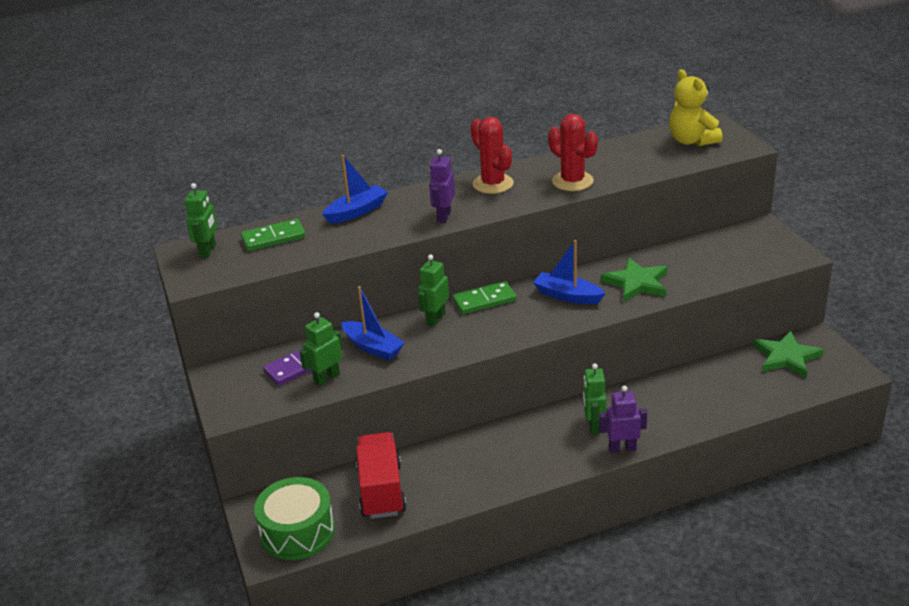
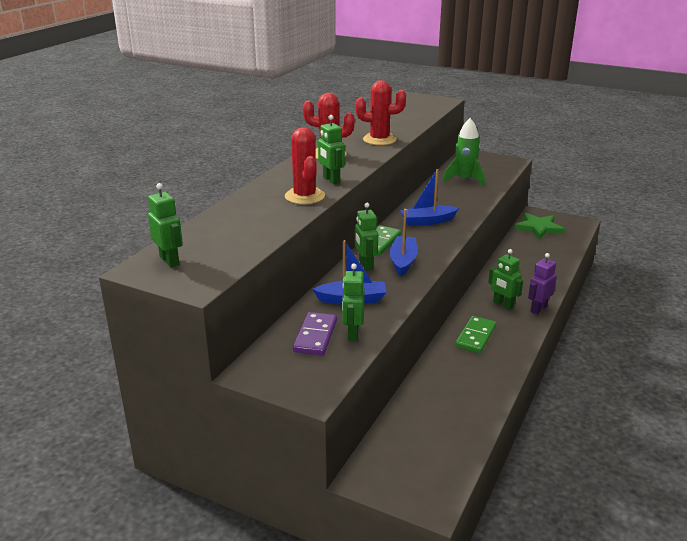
camera: 45 degrees left, 5 degrees down
(273, 238) = (216, 233): green domino -> green domino (475, 336)
(297, 531) = (426, 473): green drum -> none
(356, 212) = (256, 197): blue boat -> blue boat (403, 261)
(381, 491) = (440, 410): red truck -> none
(393, 226) = (304, 196): none -> red cactus
(444, 216) = (331, 180): purple robot -> green robot
(637, 283) = (455, 201): green star -> none
(692, 141) = (409, 105): yellow teddy bear -> none
(695, 260) = (464, 180): none -> green rocket

